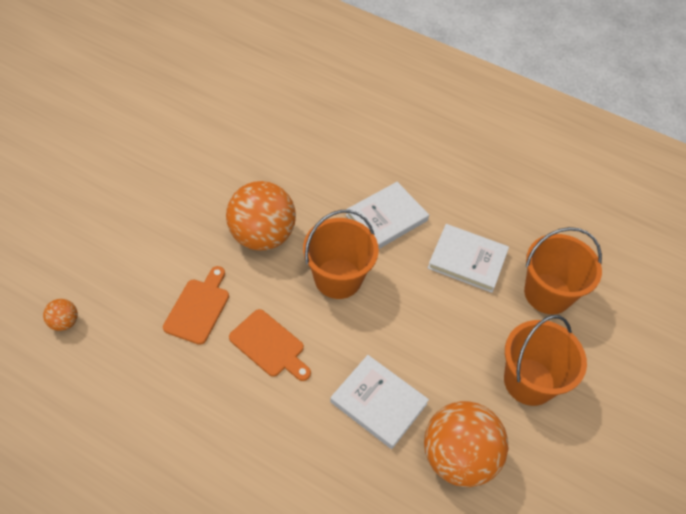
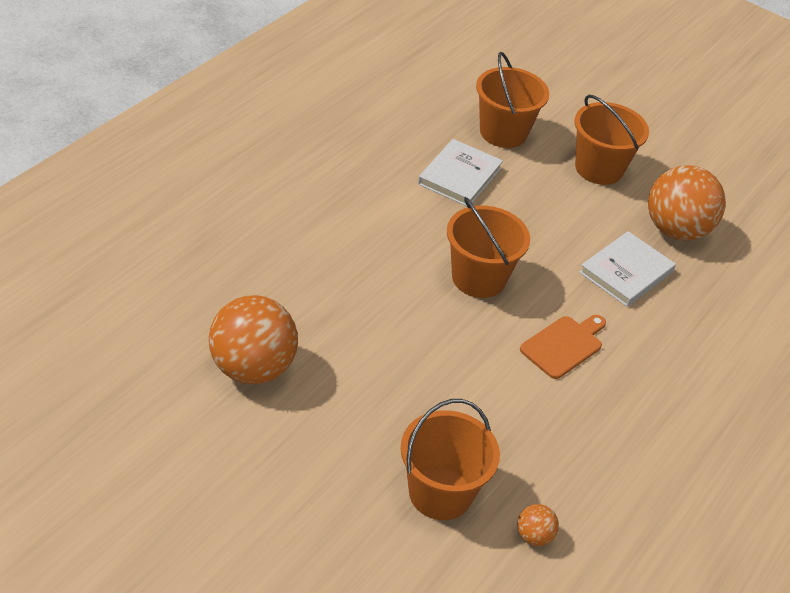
camera: 85 degrees left, 10 degrees down
(105, 260) = (440, 493): none -> orange bucket
(198, 308) = (515, 402): orange cutting board -> none
(262, 236) = (413, 335): orange ball -> orange ball (252, 368)
(386, 218) = (397, 225): white book -> none

